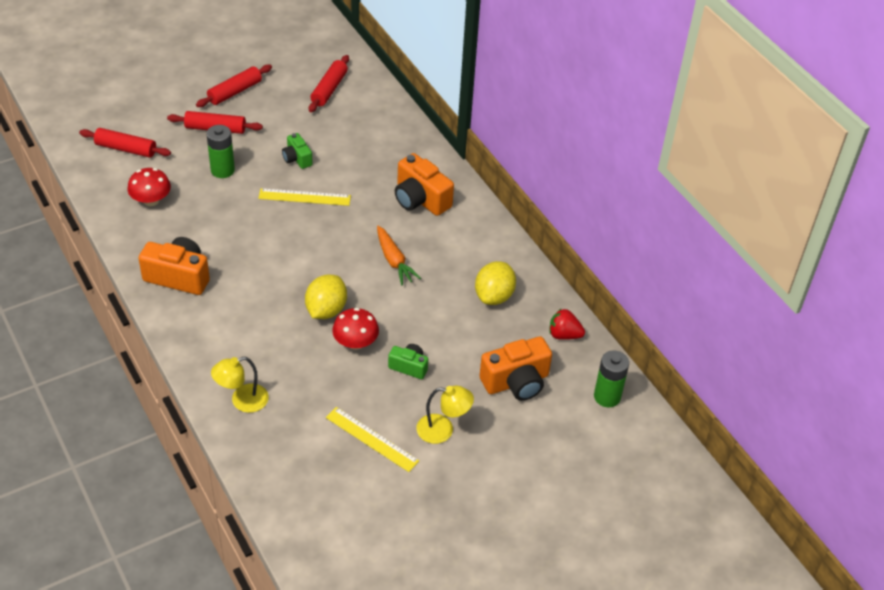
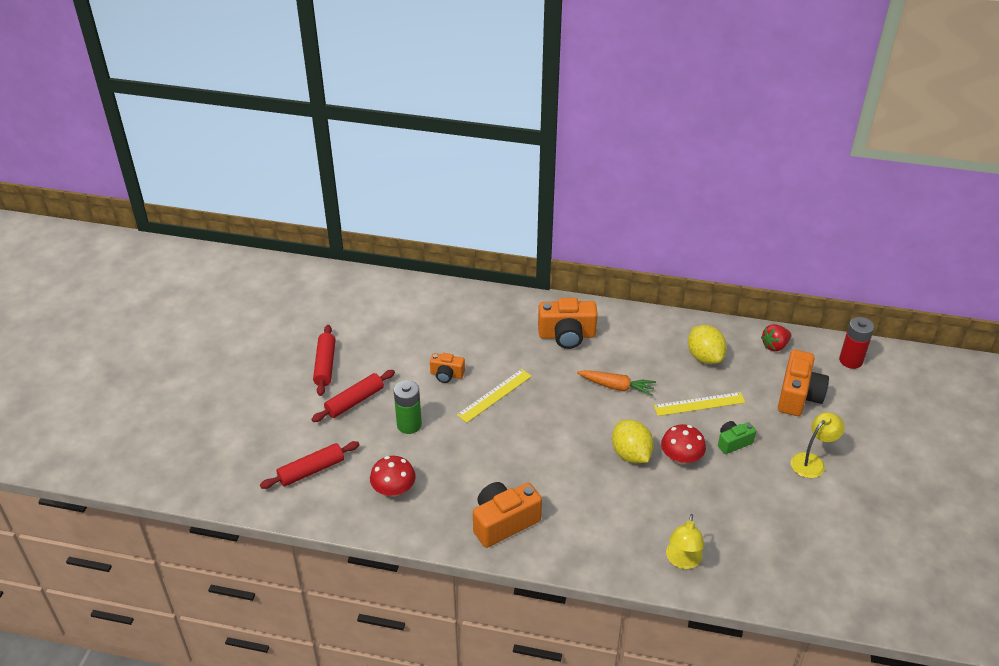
camera: 45 degrees left, 5 degrees down
(297, 159) = (446, 375): green camera -> orange camera
(329, 89) = (389, 312): red rolling pin -> none
(371, 439) = (788, 506): yellow ruler -> yellow ruler (699, 404)
(607, 397) = (850, 360): green battery -> red battery

